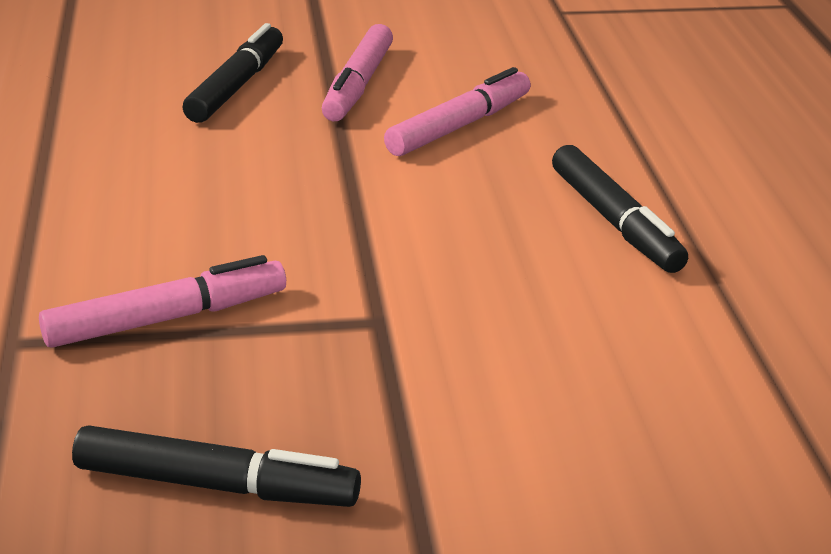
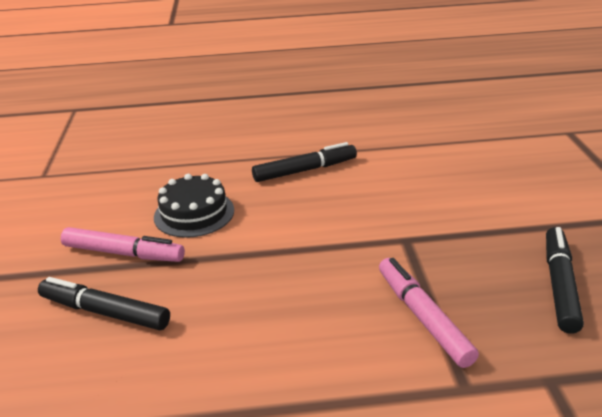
camera: 85 degrees left, 0 degrees up
(459, 126) = (194, 213): pink marker -> black cake

